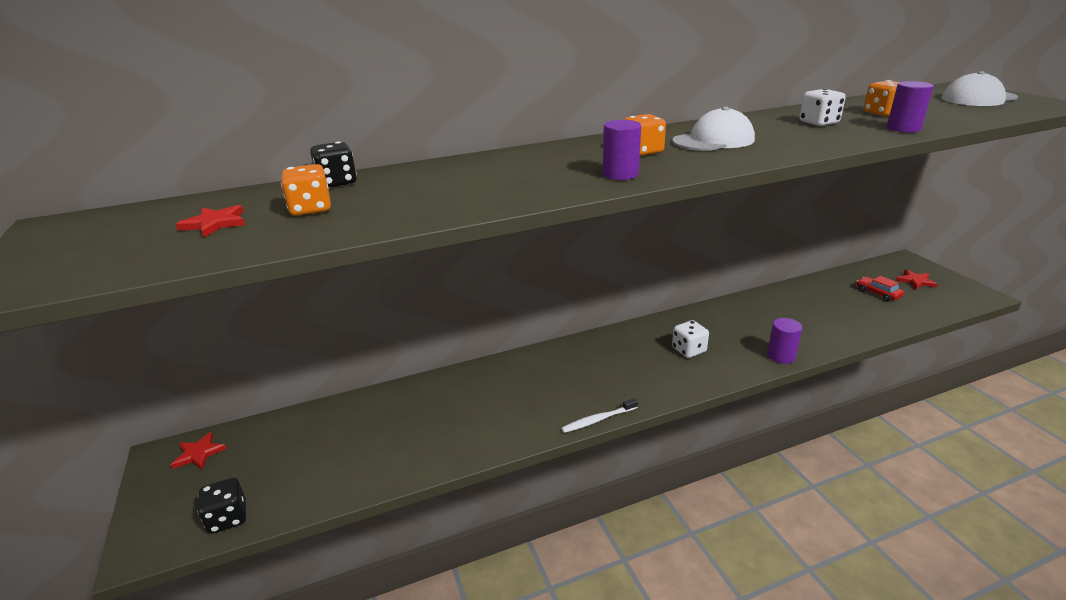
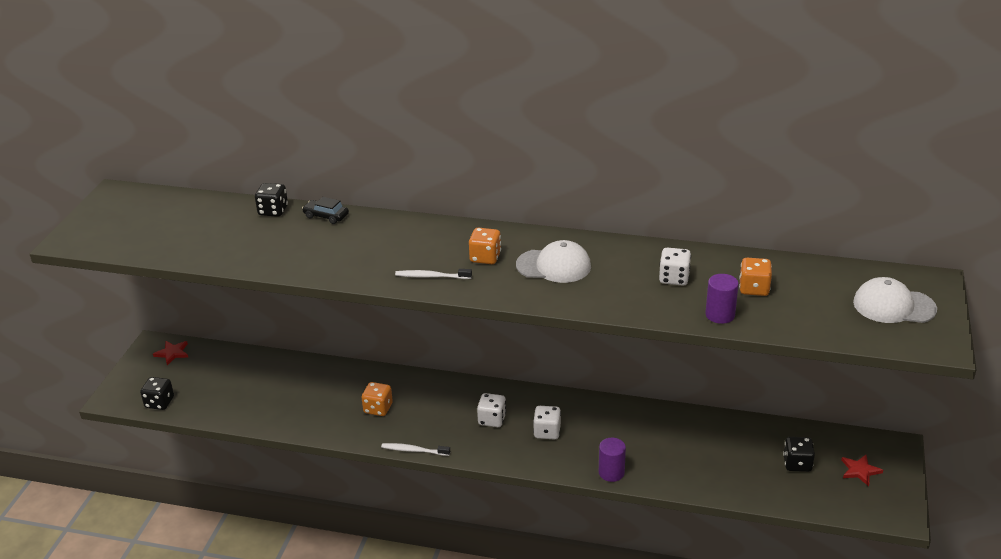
camera: 35 degrees right, 5 degrees up
(215, 223) = (181, 226): red star -> none
(311, 209) = (234, 233): orange dice -> orange dice (378, 408)
(413, 170) = (326, 216): none -> black car
(620, 174) = (431, 276): purple cylinder -> white toothbrush
(631, 361) = (492, 420): none -> white dice
(878, 293) = (797, 464): red car -> black dice

